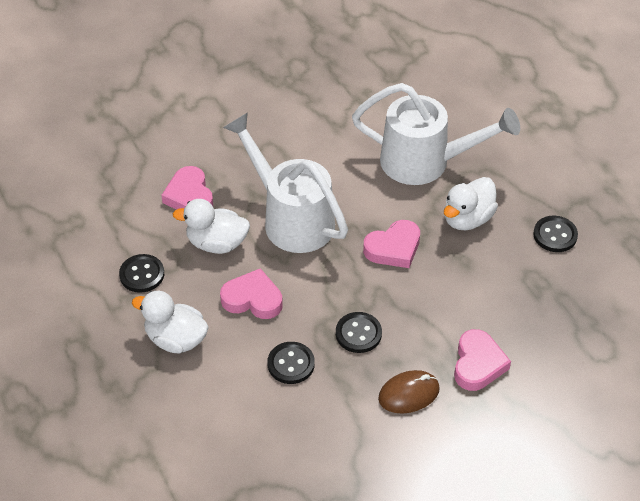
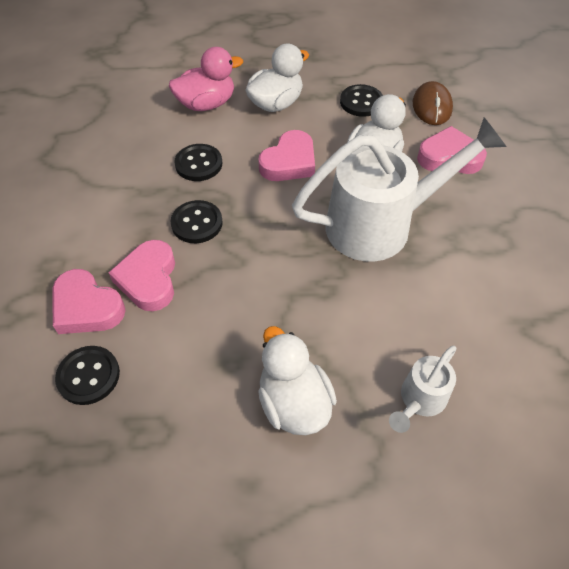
camera: 115 degrees right, 5 degrees up
(204, 396) = (206, 104): none -> pink duck
(393, 248) = (289, 299): pink heart -> pink heart (149, 279)
(409, 394) = (101, 234): brown mouse -> brown mouse (432, 106)
(425, 162) = (420, 400): white watering can -> white watering can, size x0.47
(555, 235) = (205, 506): black button -> black button (88, 376)

